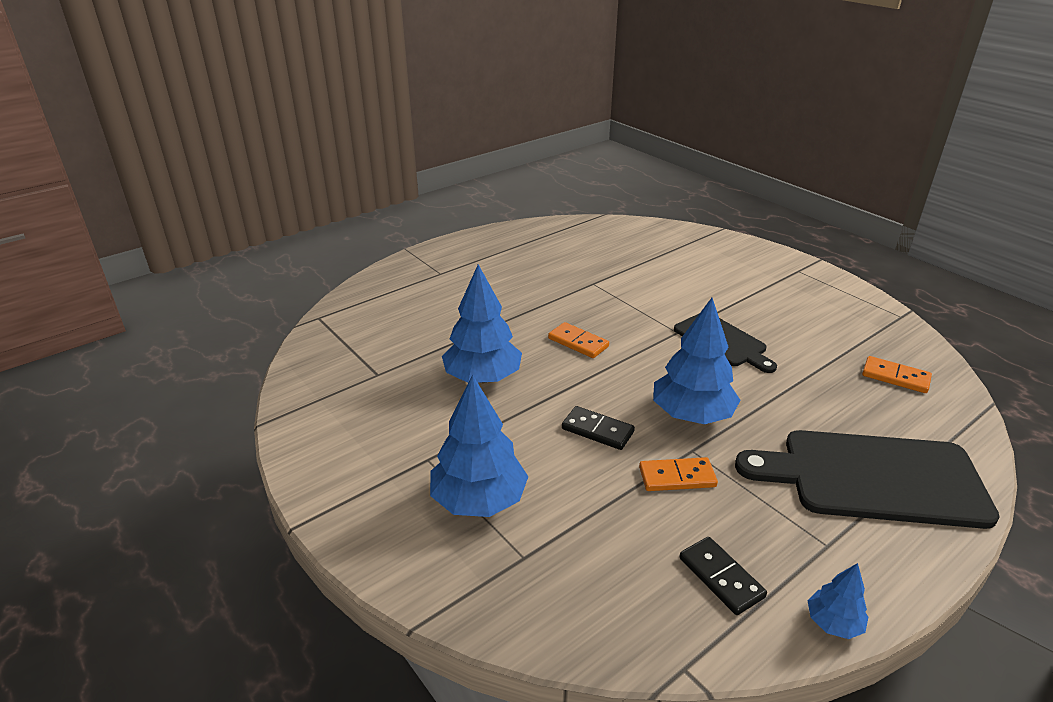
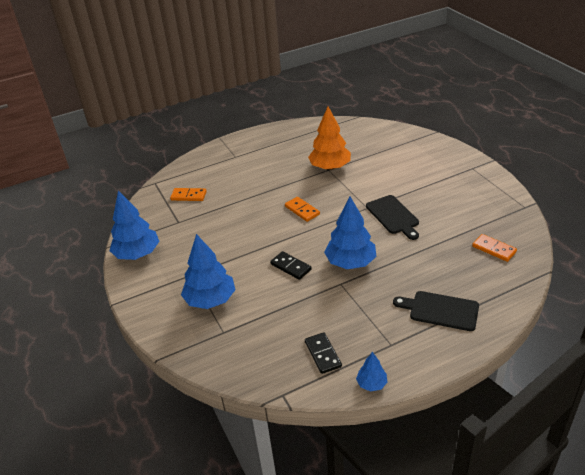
camera: 15 degrees right, 5 degrees up
(483, 377) = (237, 229): blue tree -> blue tree (137, 254)
(594, 280) = (330, 167): none -> orange tree
(677, 477) = (324, 298): orange domino -> orange domino (188, 196)
(873, 478) = (440, 310): black cutting board -> black cutting board, size x0.59

